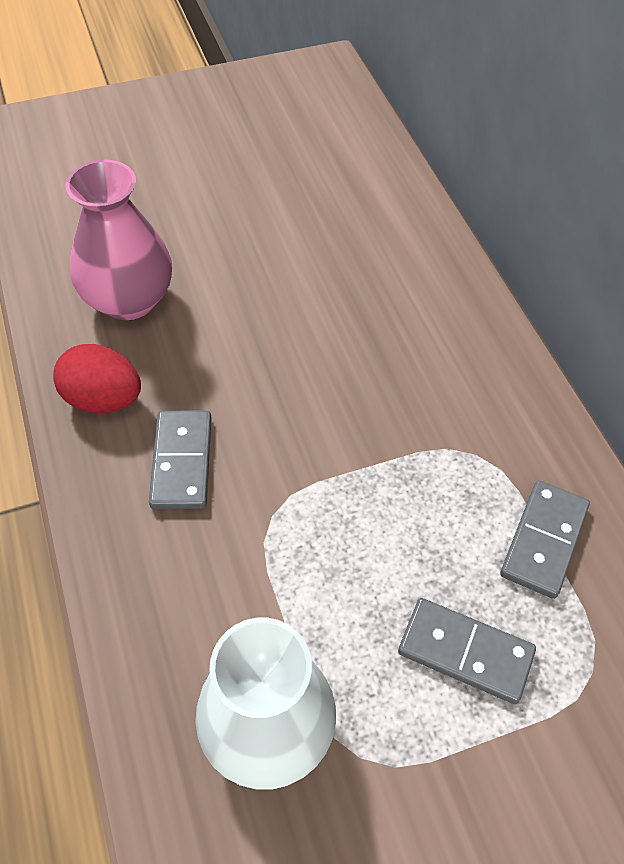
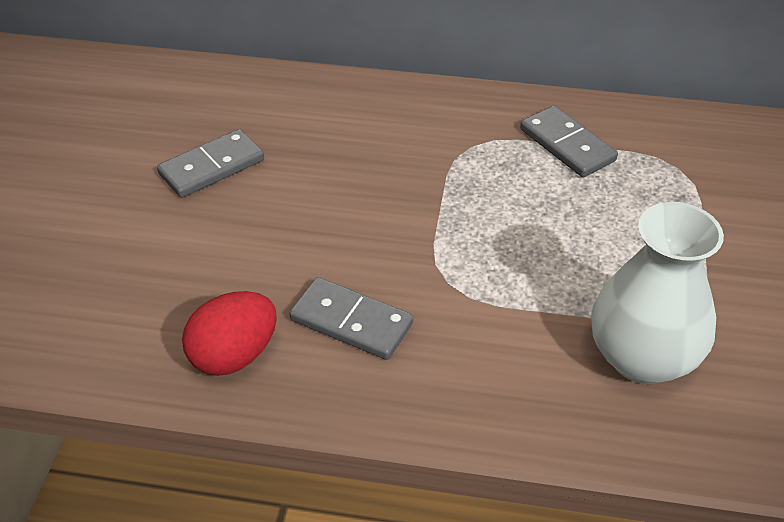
camera: 60 degrees left, 10 degrees down
(129, 300) = (124, 295): pink vase -> none
(465, 652) = (632, 221): grey domino -> grey domino (211, 167)

